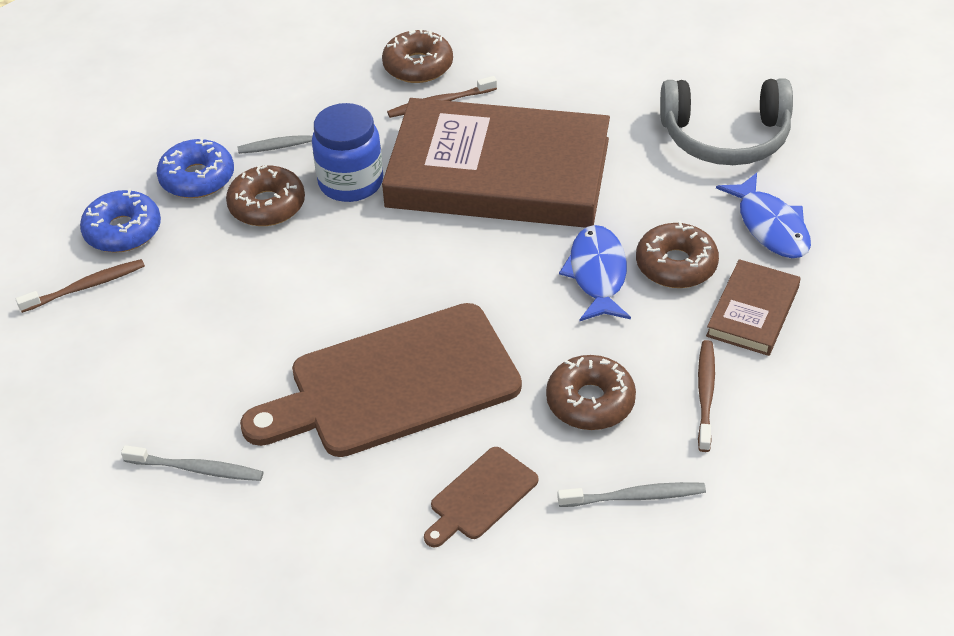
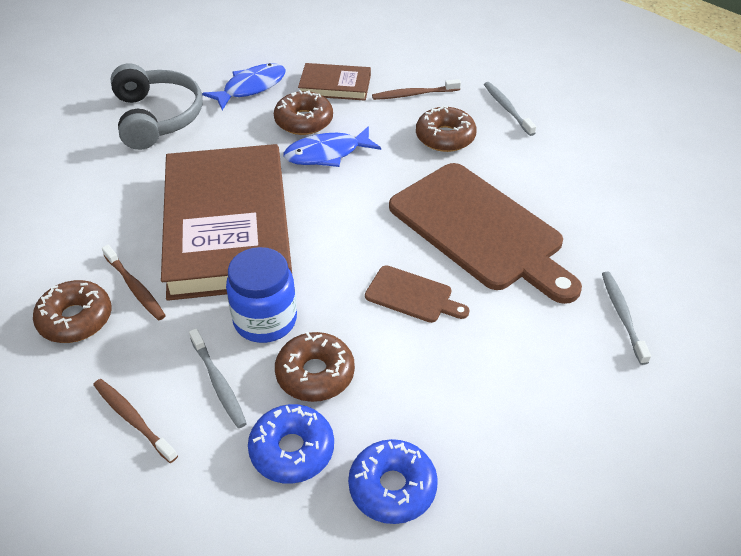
camera: 110 degrees left, 0 degrees up
(86, 286) = (481, 485): brown toothbrush -> brown toothbrush (133, 419)
(481, 496) = (548, 167): brown cutting board -> brown cutting board (412, 295)

